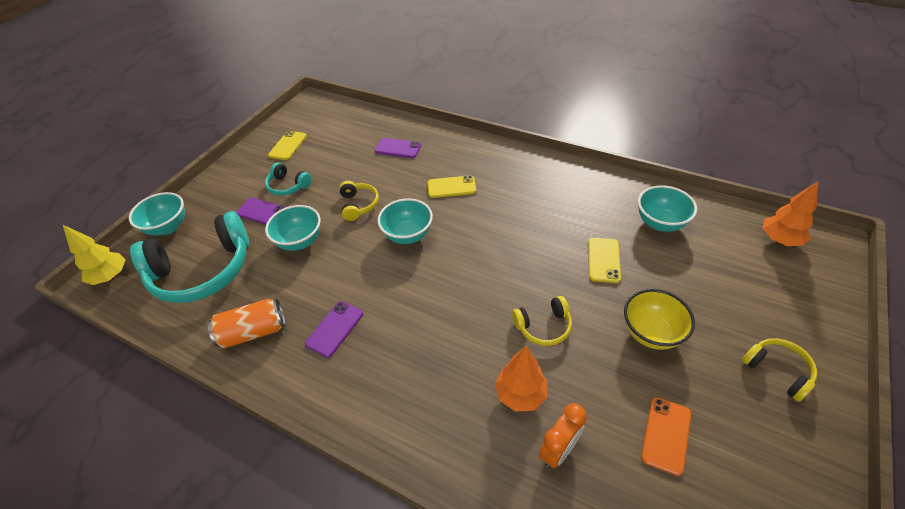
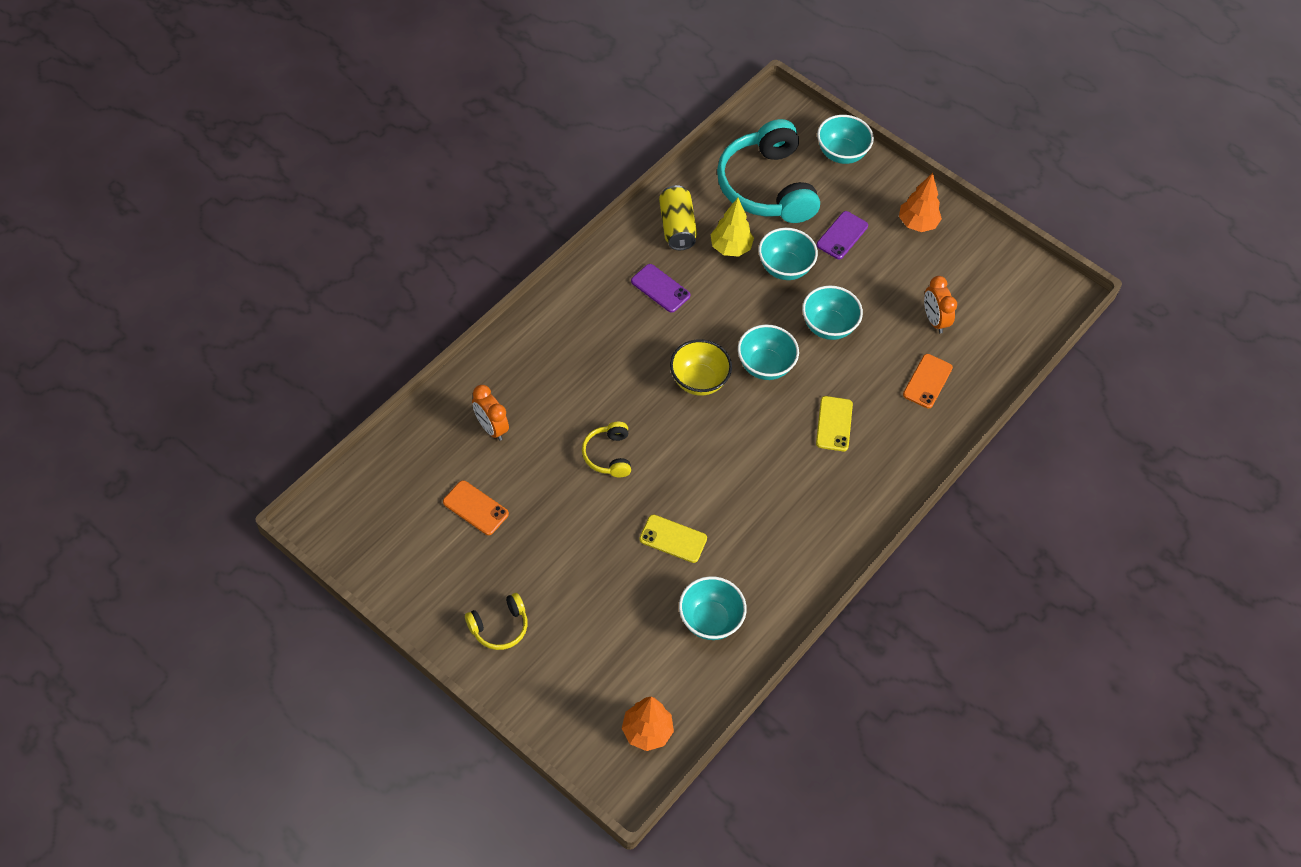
camera: 95 degrees right, 10 degrees up
(111, 276) = (781, 115): yellow tree -> yellow tree (730, 248)
(253, 332) = (677, 227): orange can -> yellow can
(287, 146) = (964, 263): yellow phone -> none
(288, 186) = (882, 261): turquoise headphones -> none
(342, 152) = (934, 320): none -> orange clock
(359, 205) = (828, 326): yellow headphones -> turquoise bowl
(398, 148) = (927, 381): purple phone -> orange phone
(520, 394) = (546, 415): orange tree -> orange tree (917, 223)
(651, 333) = (571, 542): yellow bowl -> yellow bowl (699, 381)

